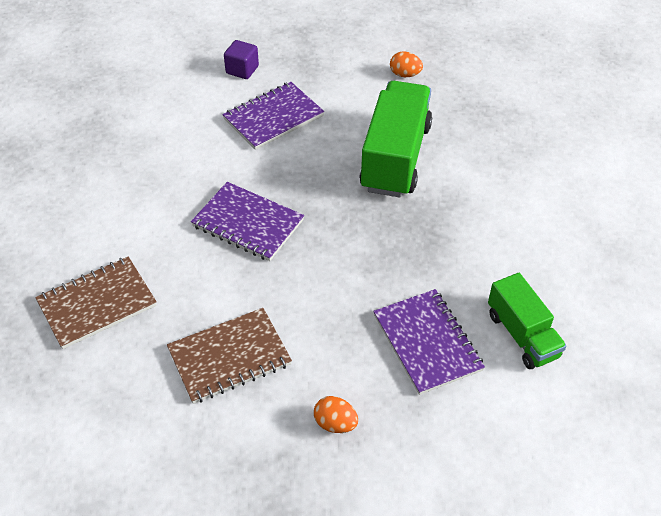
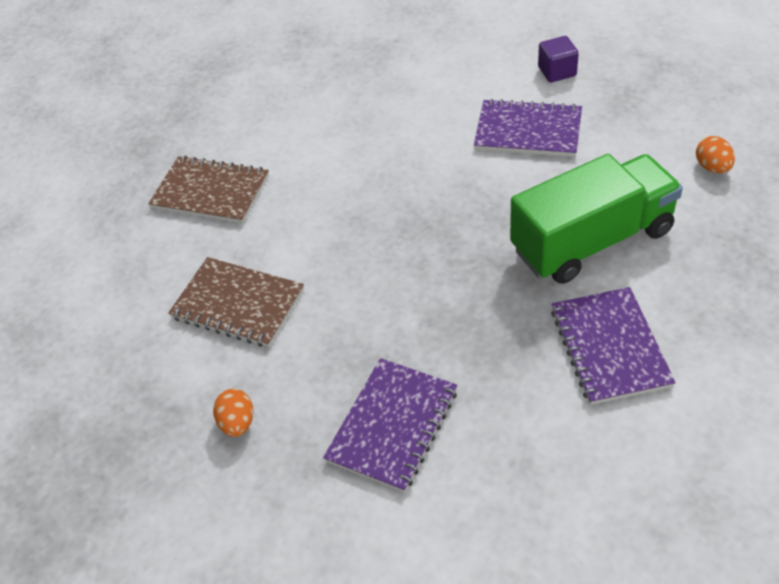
camera: 55 degrees right, 0 degrees up
(248, 223) = (388, 208): purple notebook -> purple notebook (609, 347)
(522, 335) = (484, 497): green truck -> none

